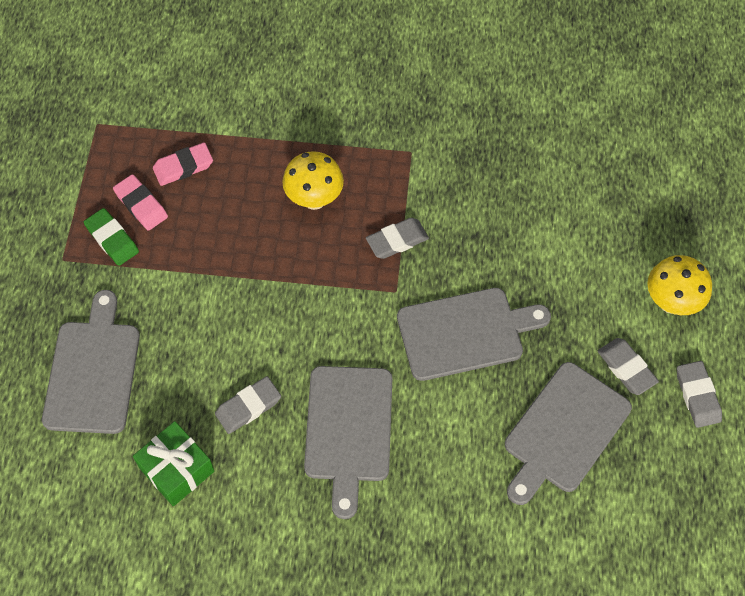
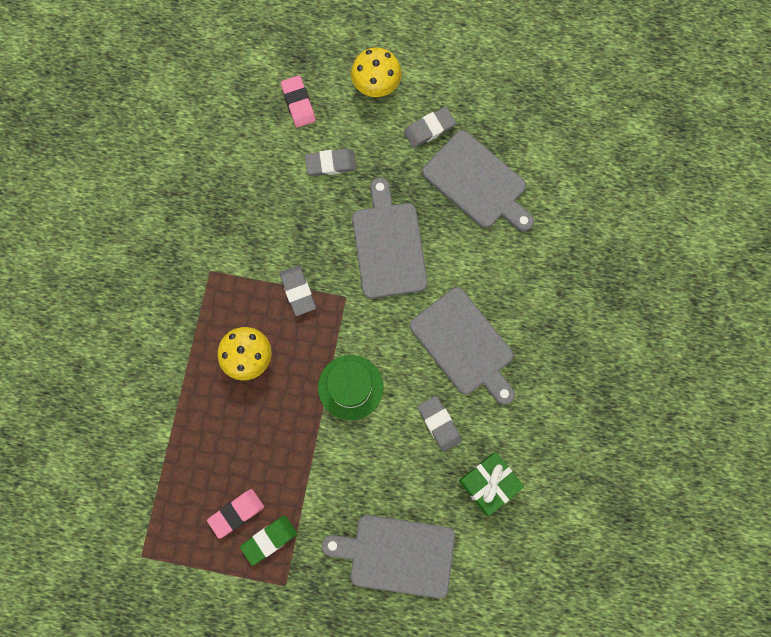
camera: 85 degrees left, 15 degrees up
(183, 167) = (200, 474): pink eraser -> pink eraser (298, 103)
(287, 306) = (350, 387): none -> green hat
(349, 429) = (464, 344): grey cutting board -> grey cutting board turned 45 degrees clockwise
(697, 396) = (456, 82): grey eraser -> grey eraser (331, 164)

